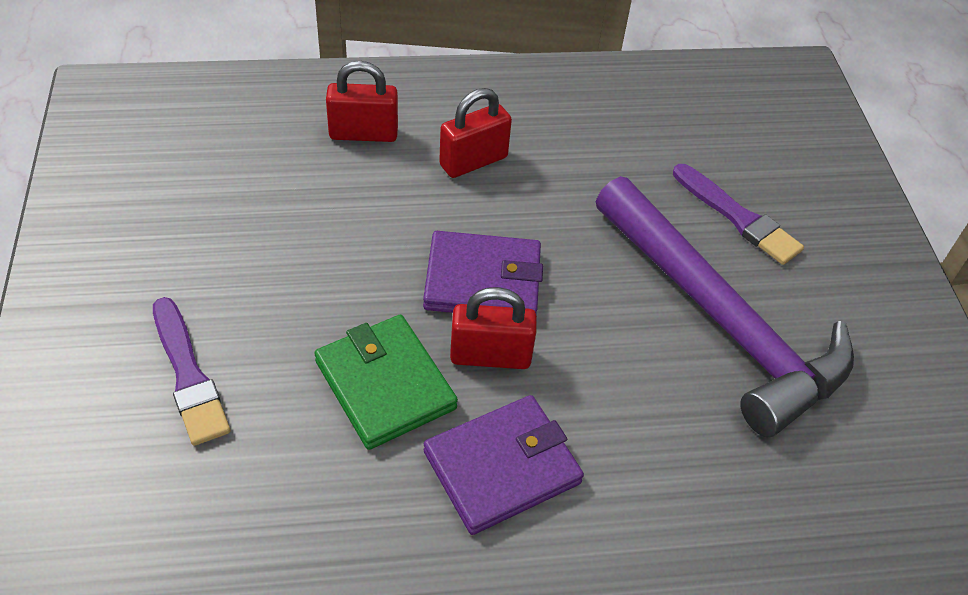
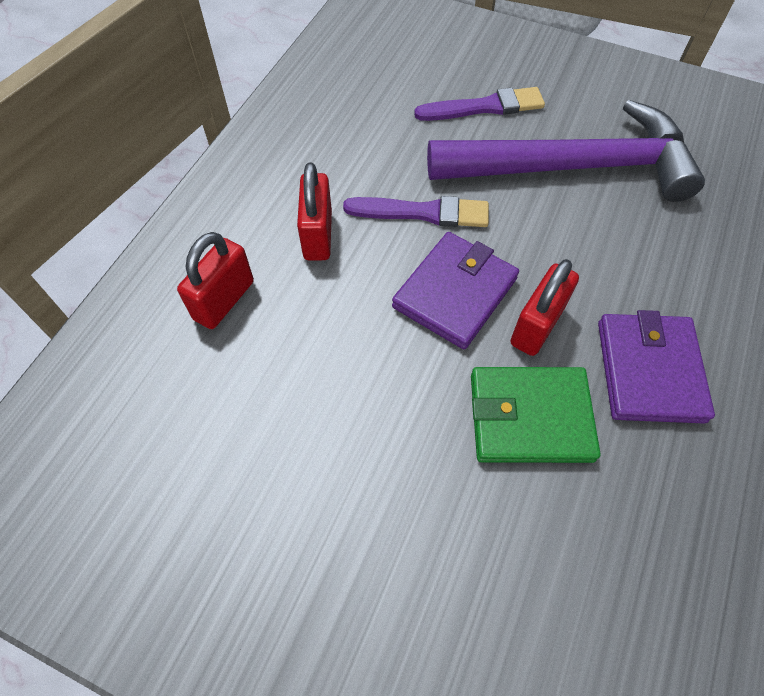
camera: 55 degrees left, 10 degrees up
(188, 375) = (438, 586): purple brush -> purple brush (422, 212)

